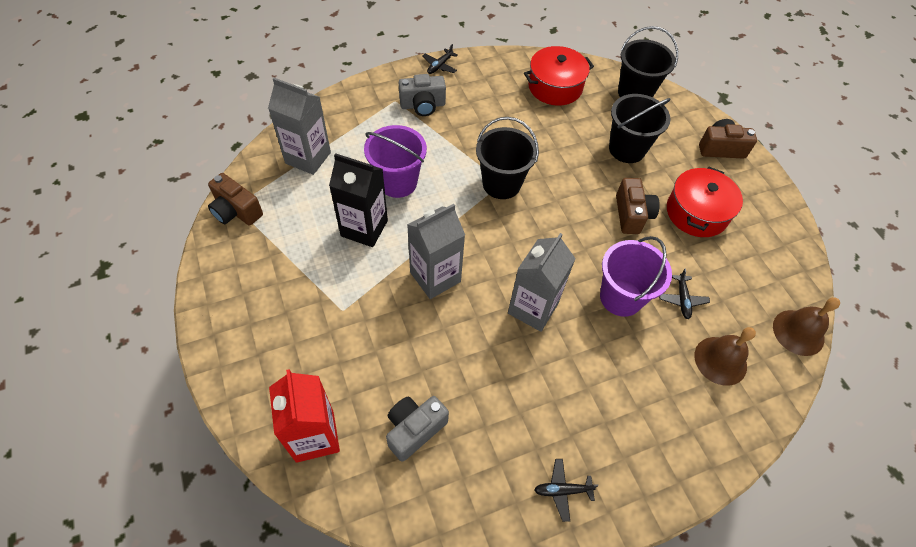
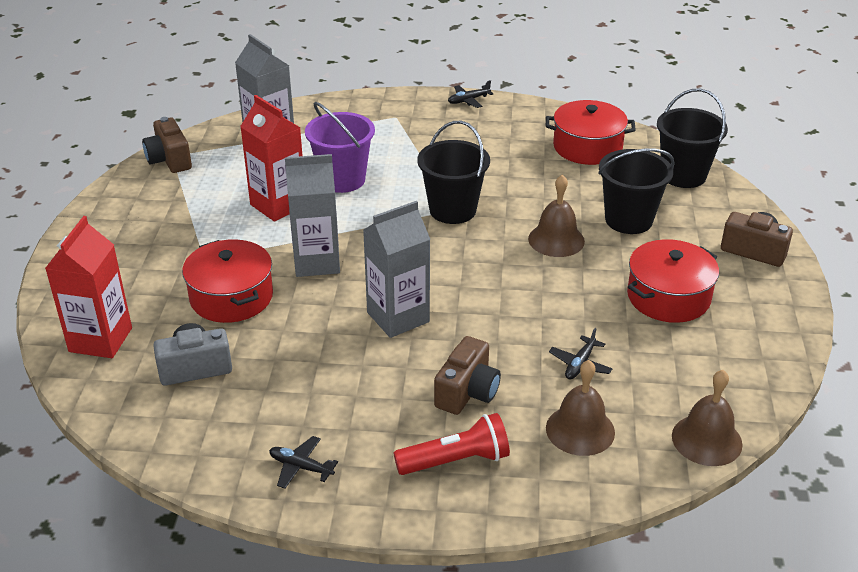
camera: 30 degrees right, 20 degrees down
(364, 228) = (278, 205): black carton -> red carton
(393, 342) = (231, 297): none -> red pot
(423, 105) = (422, 127): grey camera -> none
(592, 186) = (556, 240): none -> brown bell
(621, 297) = (506, 339): purple bucket -> none
(632, 214) = (583, 276): brown camera -> brown camera (467, 392)
(662, 428) = (456, 460): none -> red flashlight

